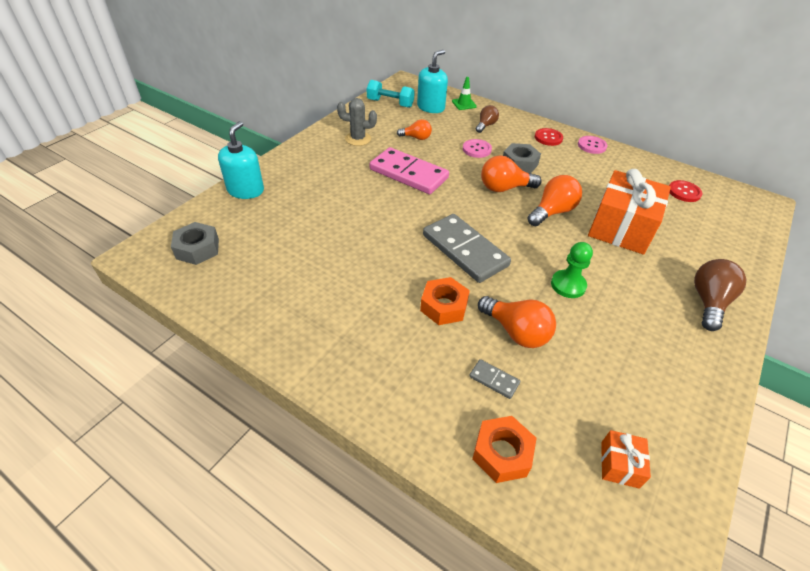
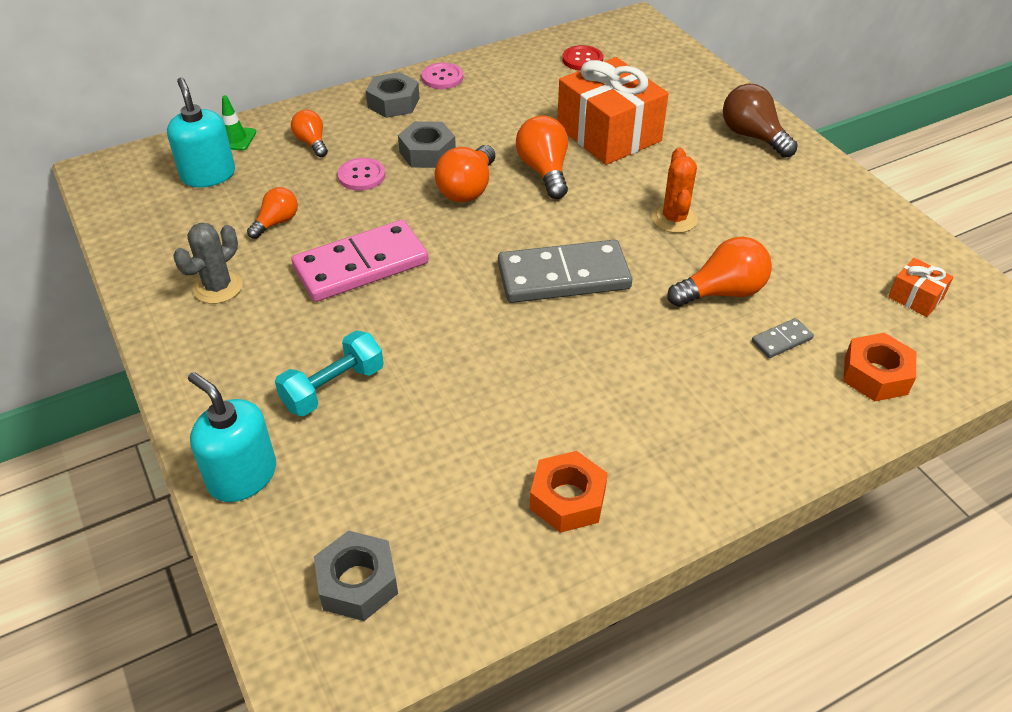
camera: 60 degrees left, 0 degrees up
(390, 103) = (149, 213): turquoise dumbbell -> turquoise dumbbell (333, 388)
(444, 306) = (650, 336): orange nut -> orange nut (567, 499)
(486, 125) = (312, 142): brown light bulb -> orange light bulb
(548, 138) = (393, 103): red button -> grey nut
(568, 285) = (674, 219): green pawn -> orange cactus

